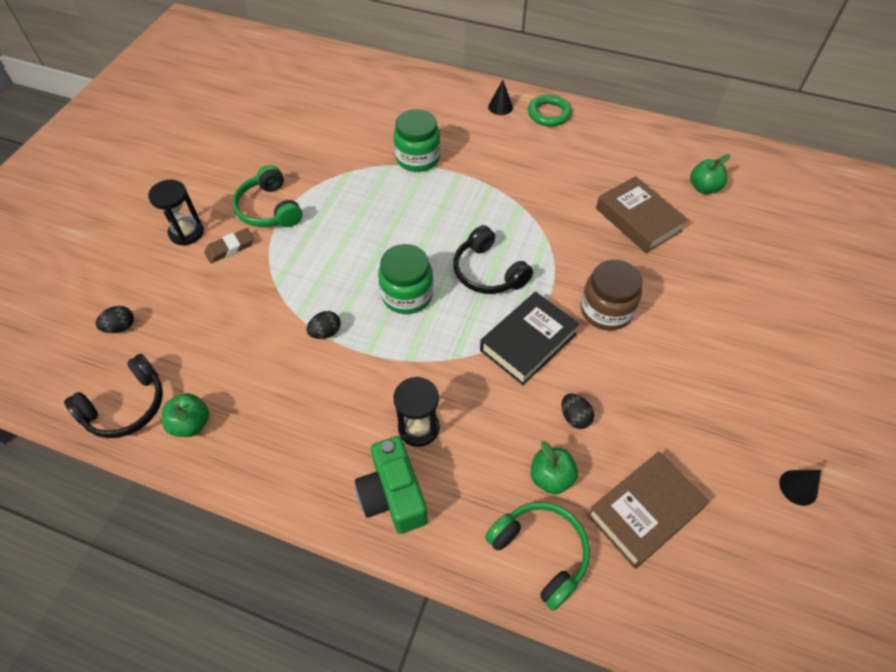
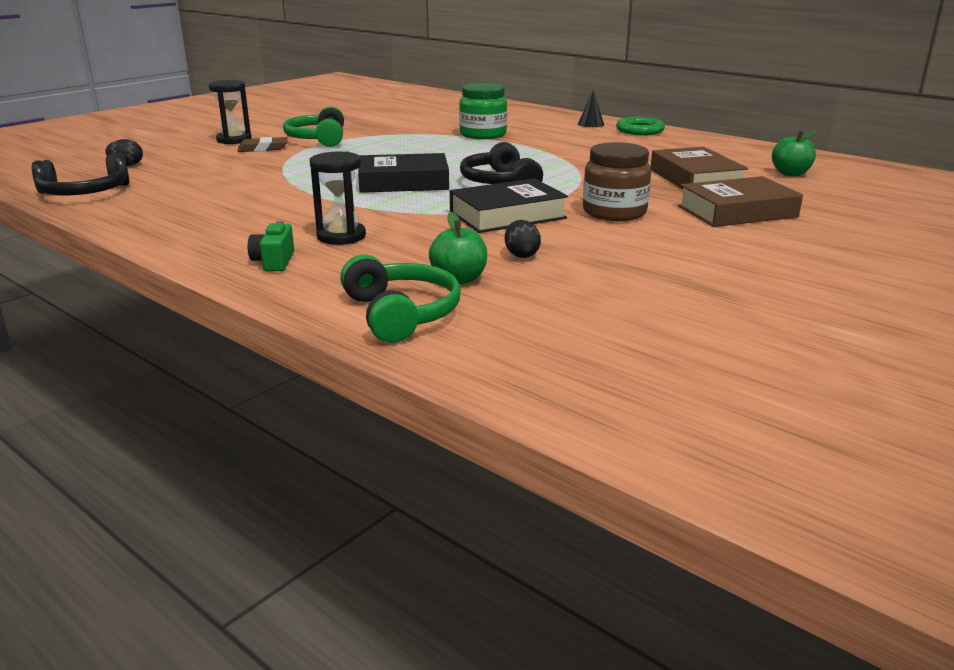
camera: 20 degrees right, 30 degrees down
(191, 424) = (128, 206): green apple -> none
(325, 332) = (303, 187): black egg -> none
(393, 495) = (274, 262): green camera -> green camera, size x0.56
(407, 295) = (403, 182): green jar -> black book
(644, 512) = (555, 313): brown book -> brown book (737, 212)
(798, 487) = (786, 332): black cone -> none

